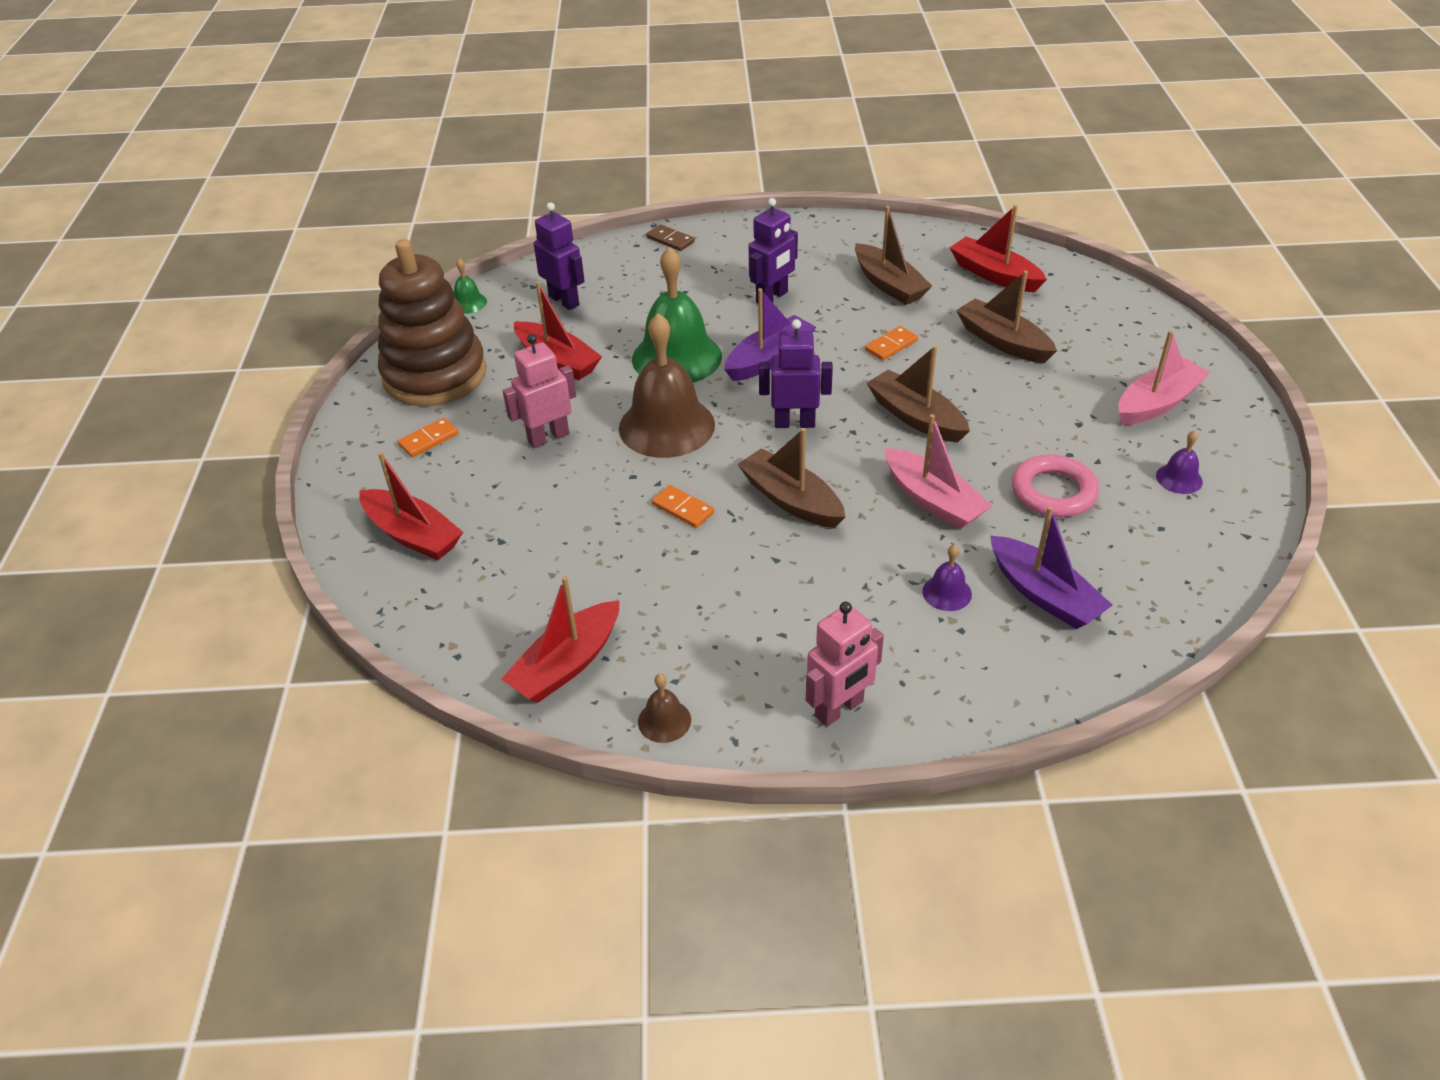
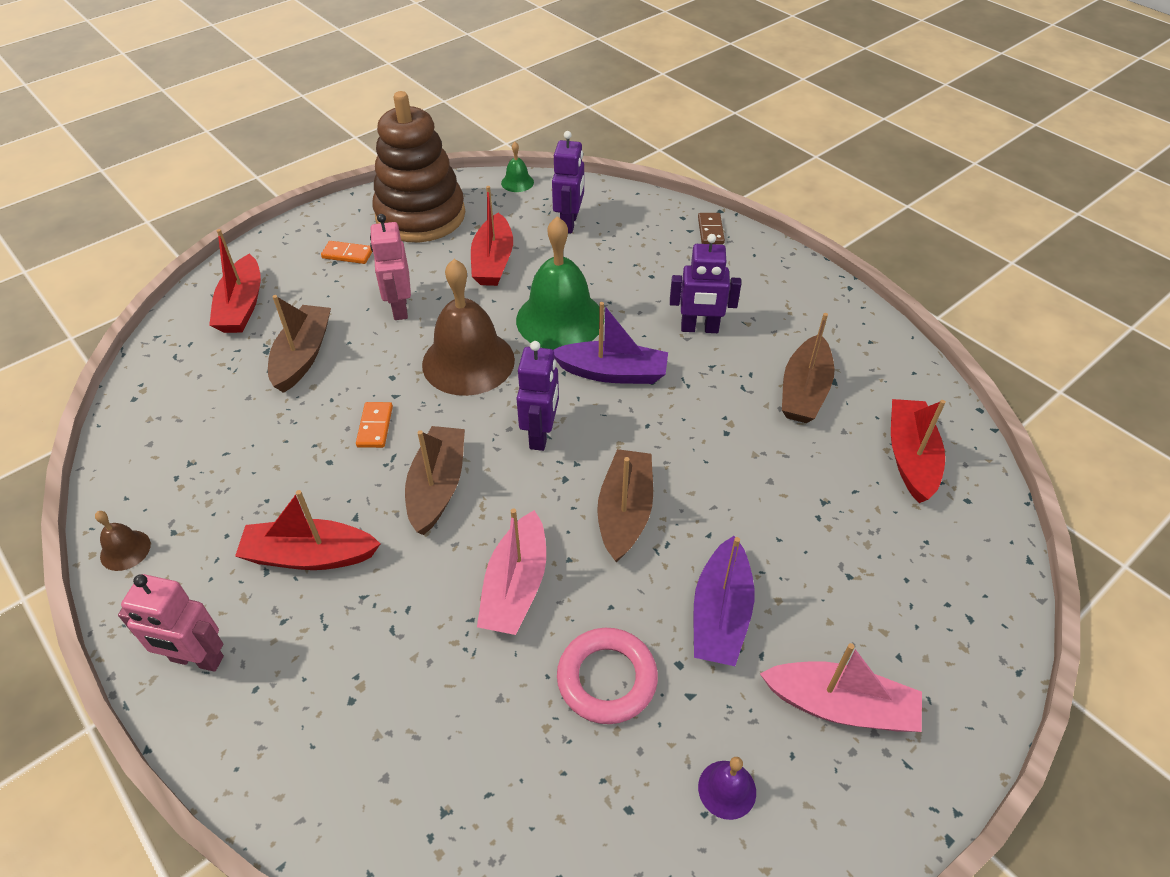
camera: 50 degrees right, 5 degrees up
(548, 437) = (399, 308): pink robot -> pink robot turned 120 degrees counterclockwise
(566, 664) = (156, 460): red boat -> red boat (309, 555)
(794, 423) = (541, 434): purple robot -> purple robot turned 45 degrees clockwise
(891, 345) = (713, 440): orange domino -> none
(947, 592) = (394, 663): purple bell -> none
(1002, 341) = (807, 519): brown boat -> brown boat (303, 356)
(1044, 595) = (445, 747): purple boat -> purple boat (720, 614)

